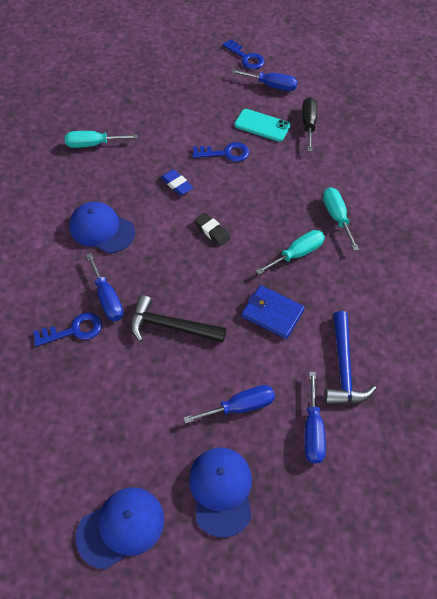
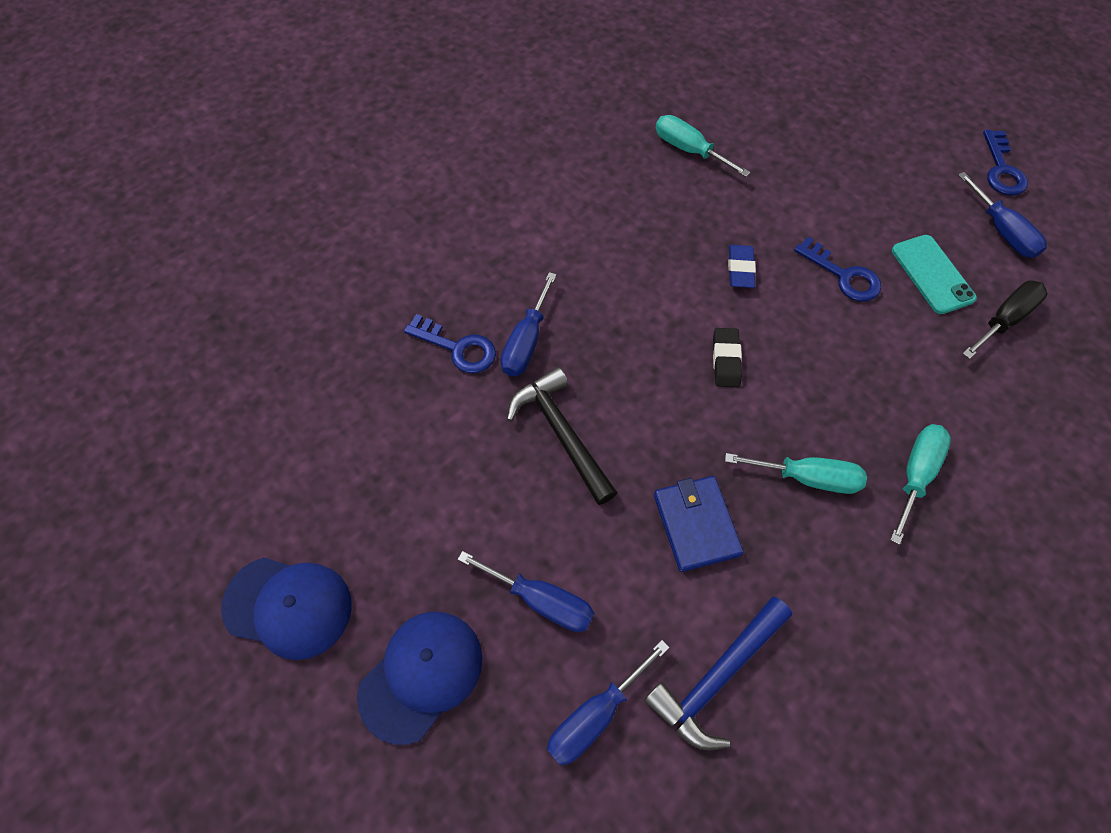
camera: 45 degrees right, 5 degrees up
(101, 229) = (599, 257): blue cap -> none

